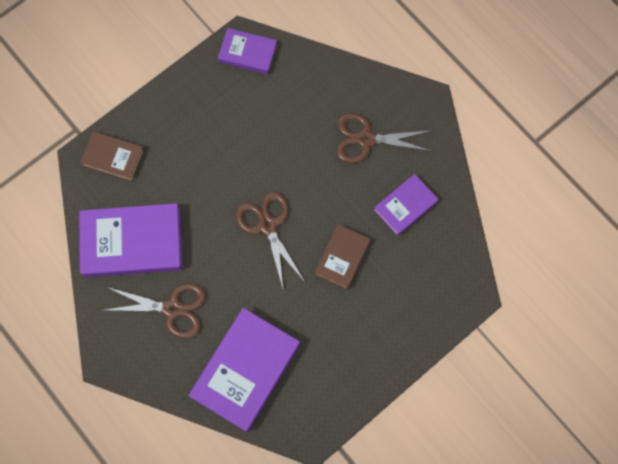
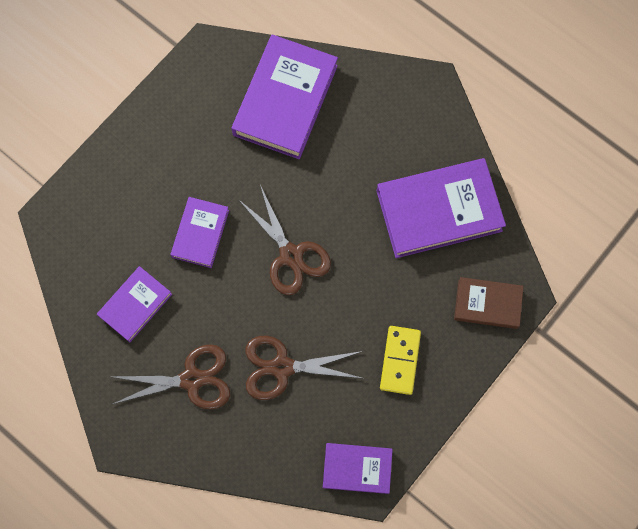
camera: 170 degrees right, 0 degrees up
(172, 308) = (377, 148): brown scissors -> brown scissors (282, 367)
(196, 126) = (400, 360): none -> yellow domino
(342, 257) = (200, 233): brown book -> purple book

